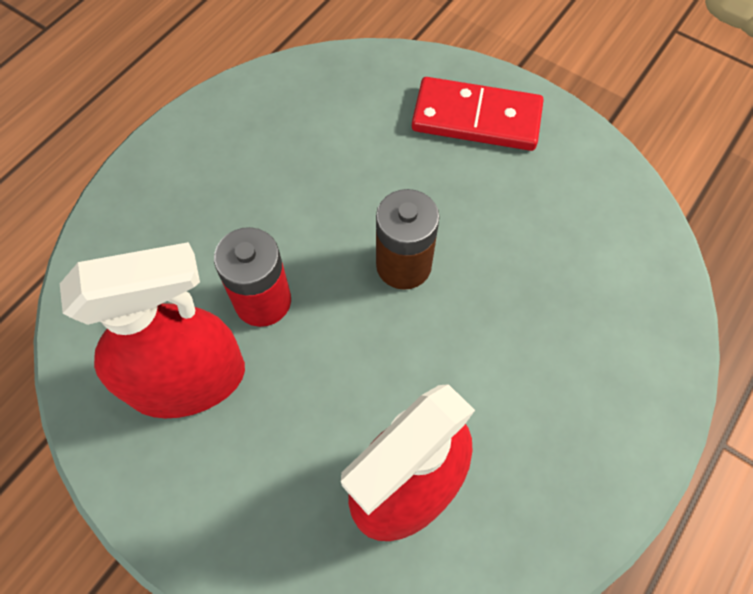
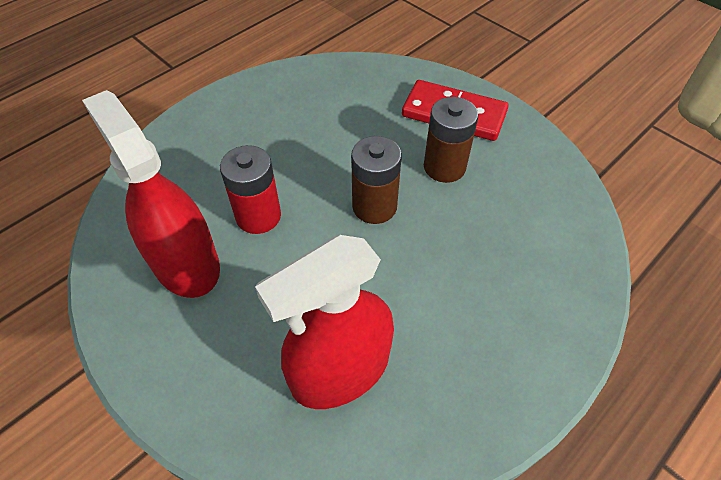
camera: 10 degrees right, 10 degrees down
(187, 380) = (185, 263): red spray bottle -> red spray bottle turned 120 degrees counterclockwise
(478, 196) = (444, 167): none -> brown battery

